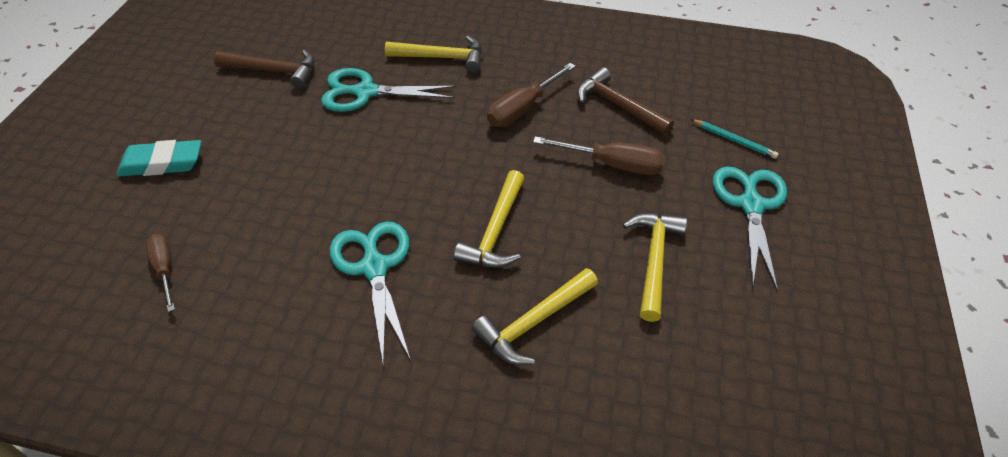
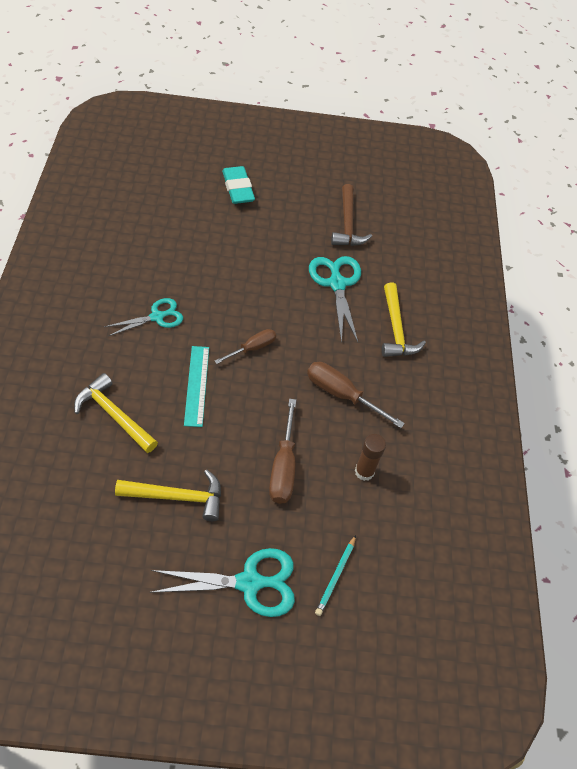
camera: 75 degrees right, 5 degrees up
(165, 268) = (148, 213): brown screwdriver -> brown screwdriver (253, 348)
(374, 267) = (157, 317): turquoise scissors -> turquoise scissors, size x0.66
(495, 231) = (197, 385): yellow hammer -> turquoise ruler
(617, 105) = (364, 471): brown hammer -> brown glue stick

